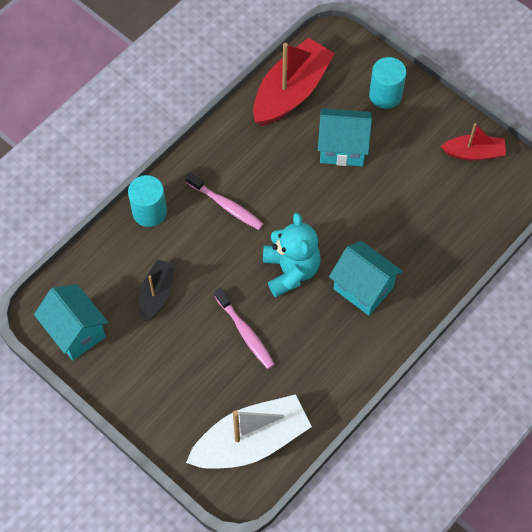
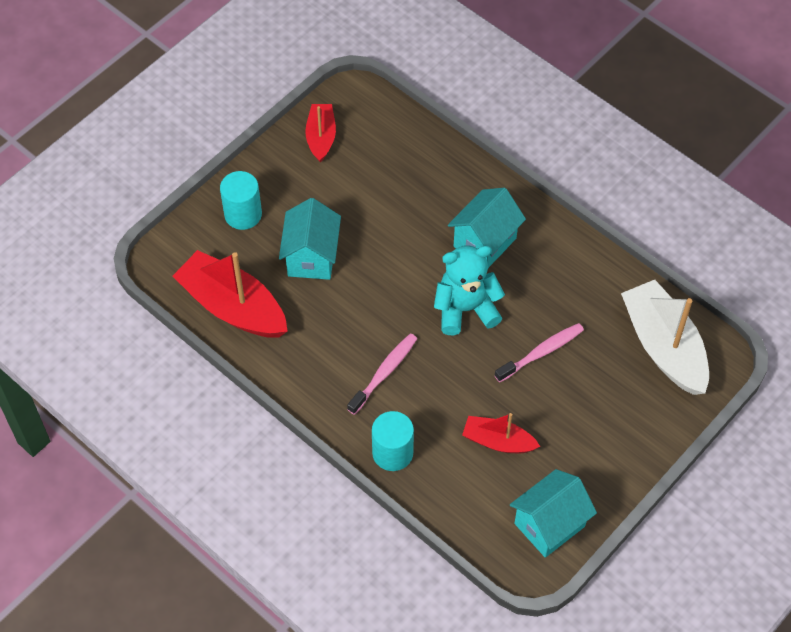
camera: 90 degrees left, 5 degrees down
(157, 293) = (498, 441): black boat -> red boat

